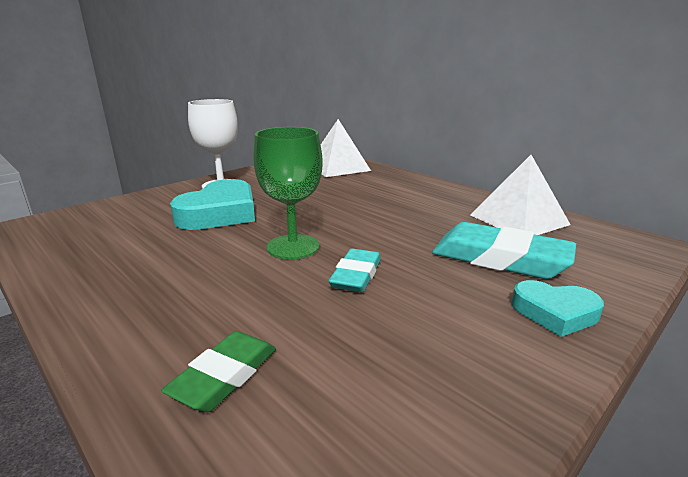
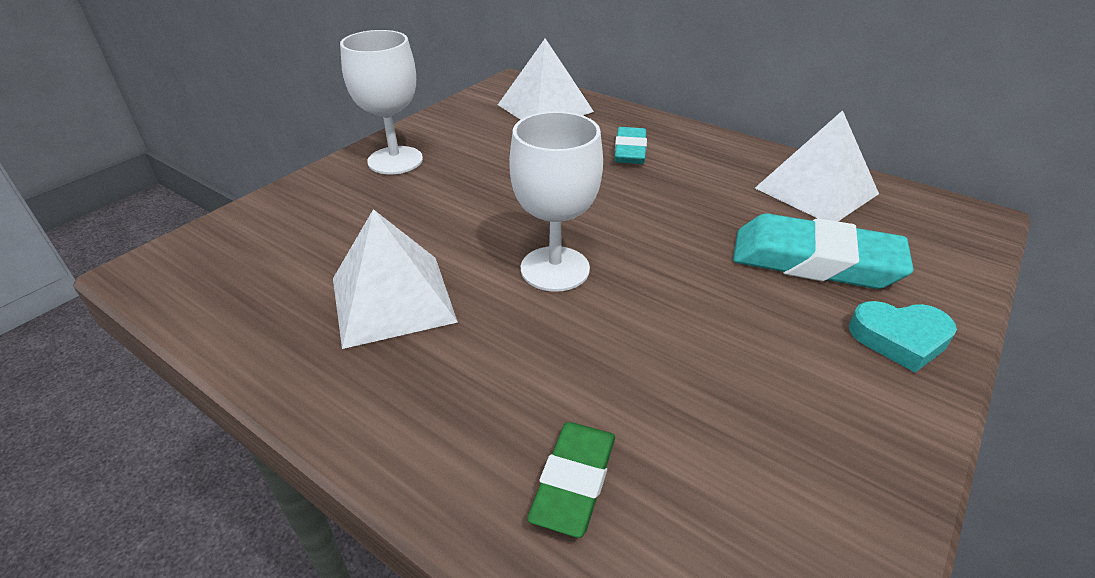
camera: 10 degrees left, 15 degrees up
(167, 253) = (393, 299): none -> white pyramid
(220, 213) = (424, 216): turquoise heart -> none
(293, 247) = (555, 269): green goblet -> white goblet
(356, 275) = (656, 309): turquoise eraser -> turquoise eraser (630, 151)

